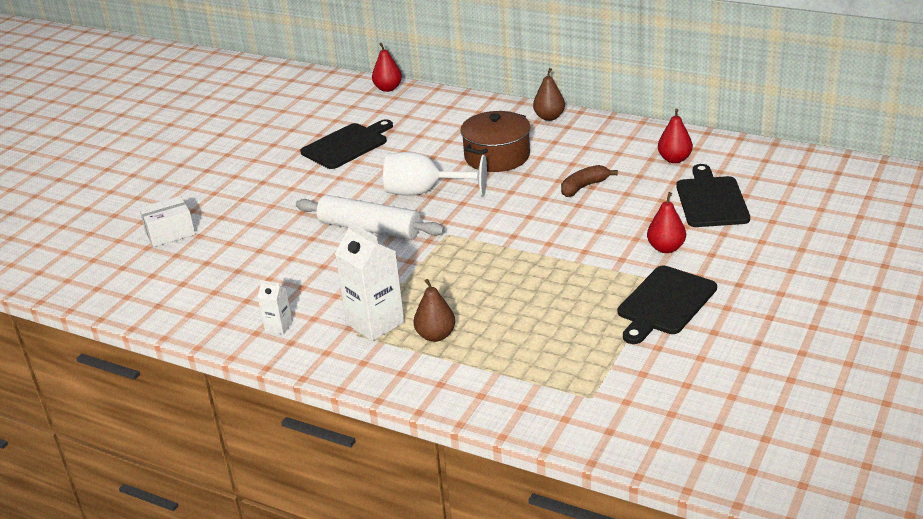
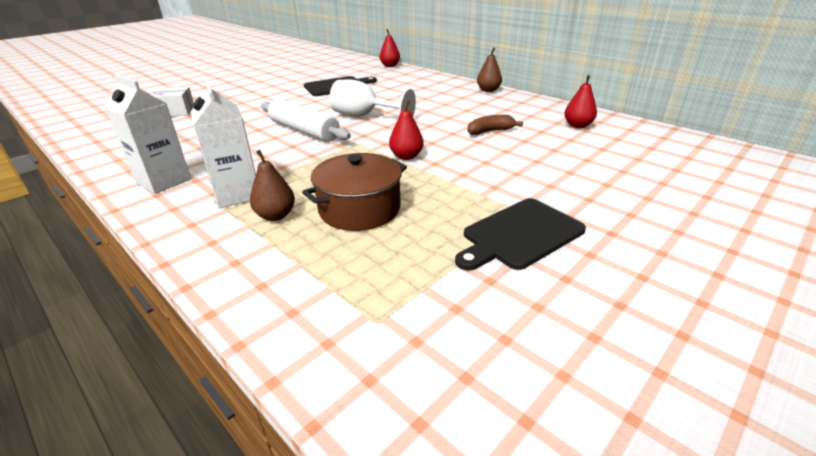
camera: 15 degrees right, 0 degrees up
(278, 327) = (163, 181): white carton -> white carton, size x2.01
(497, 156) = (434, 105): brown pot -> brown pot (359, 209)
(666, 248) = (543, 186): red pear -> red pear (406, 156)
(711, 200) = (602, 157): black cutting board -> none

